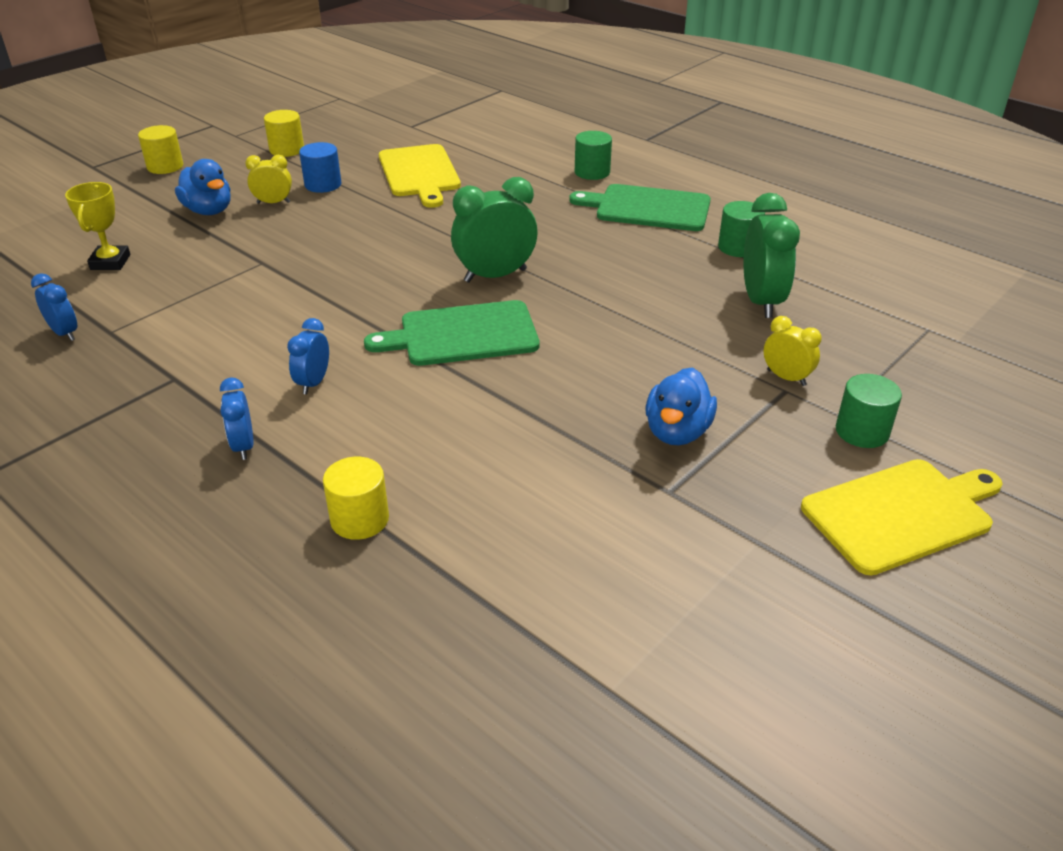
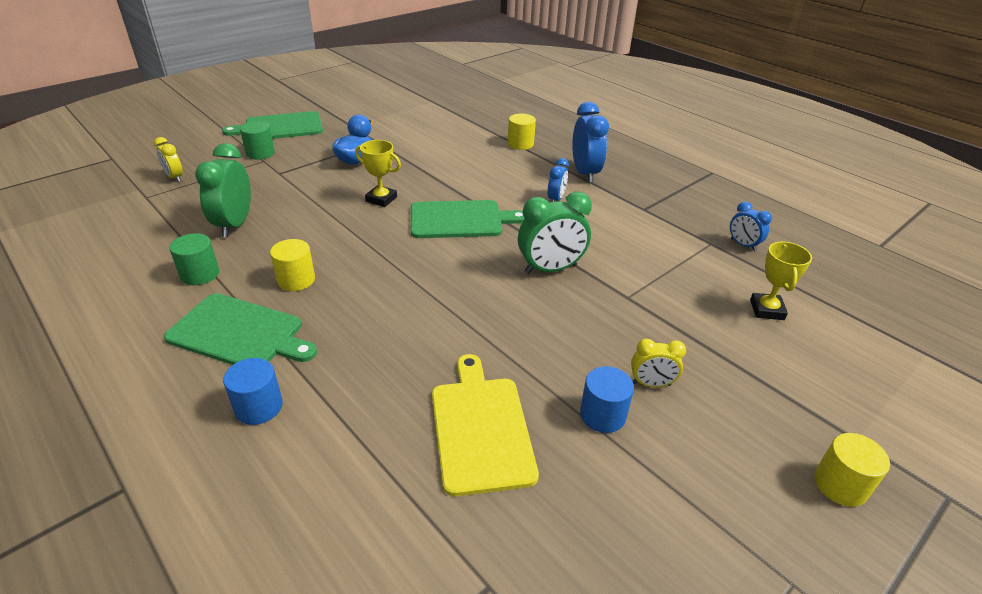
camera: 175 degrees left, 0 degrees up
(209, 211) = (718, 376): blue duck -> none
(243, 446) = (585, 173): blue clock -> blue clock, size x1.78
(287, 150) = (682, 517): yellow cylinder -> yellow cylinder (296, 280)
(495, 275) = (425, 265): green clock -> green clock (550, 269)
(590, 357) = (381, 199): none -> yellow trophy
(592, 172) = (258, 407): green cylinder -> blue cylinder
(786, 377) = (271, 179): yellow clock -> yellow clock (174, 177)
(901, 514) = (280, 127): yellow cutting board -> green cutting board

